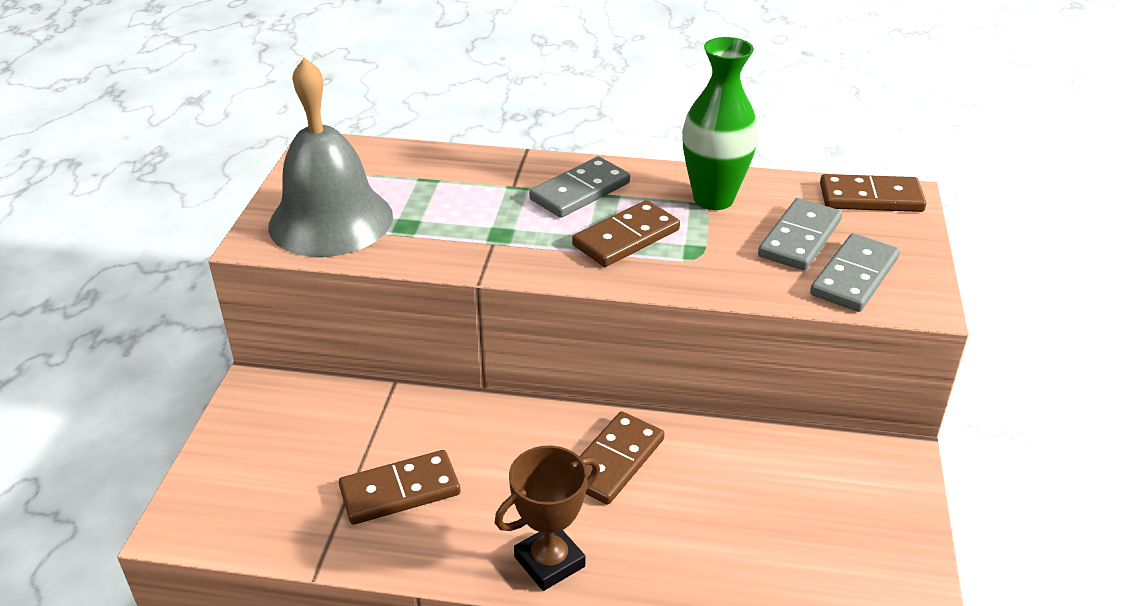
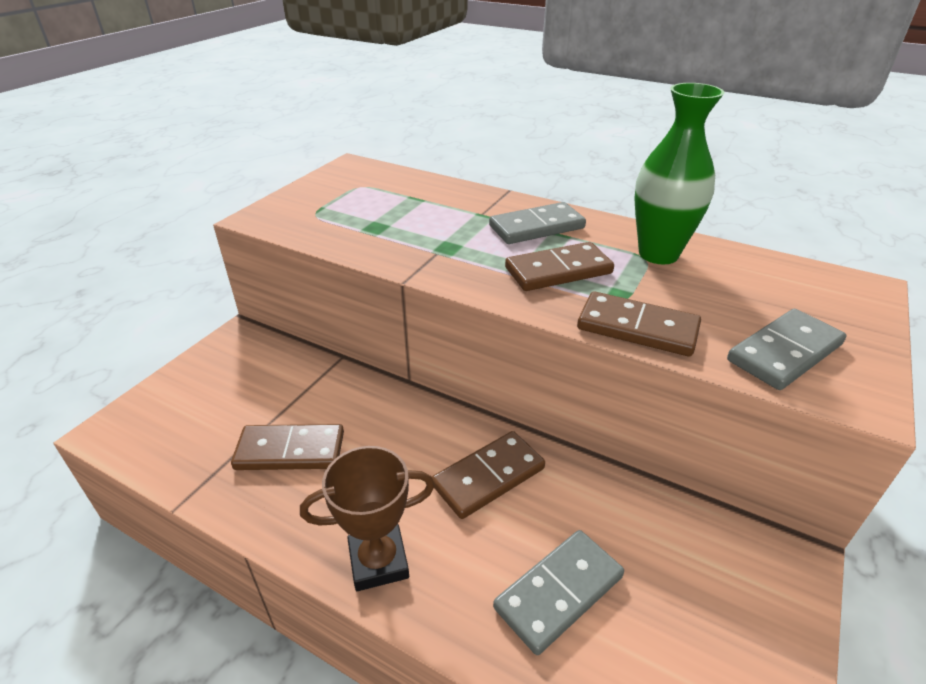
camera: 20 degrees right, 0 degrees up
(331, 220) = (321, 213): grey bell -> none
(799, 238) = (734, 304): grey domino -> grey domino (558, 592)
(871, 198) = (826, 281): brown domino -> brown domino (637, 328)

